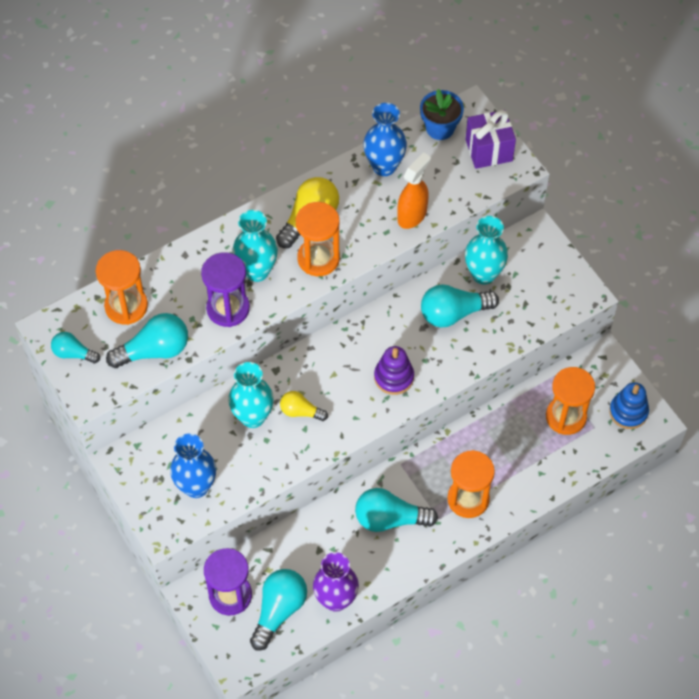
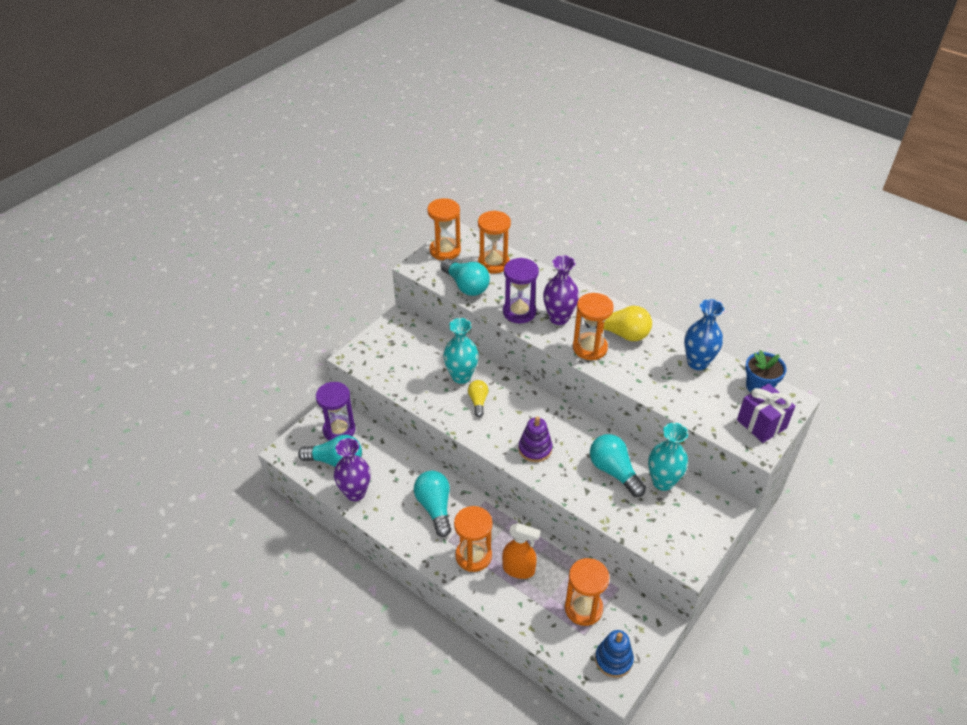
camera: 70 degrees right, 15 degrees down
(73, 353) = (445, 250): turquoise light bulb -> orange hourglass
(196, 486) = (393, 363): blue vase -> none
(257, 271) = (559, 318): turquoise vase -> purple vase
(412, 215) = (664, 392): orange spray bottle -> orange spray bottle (519, 569)

